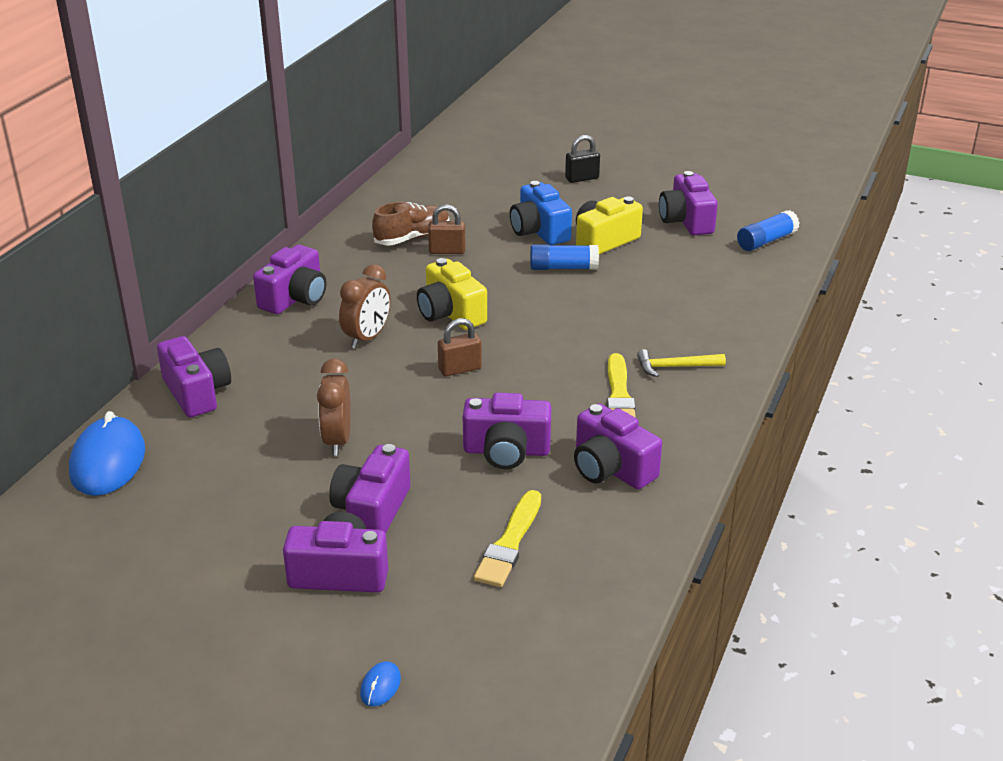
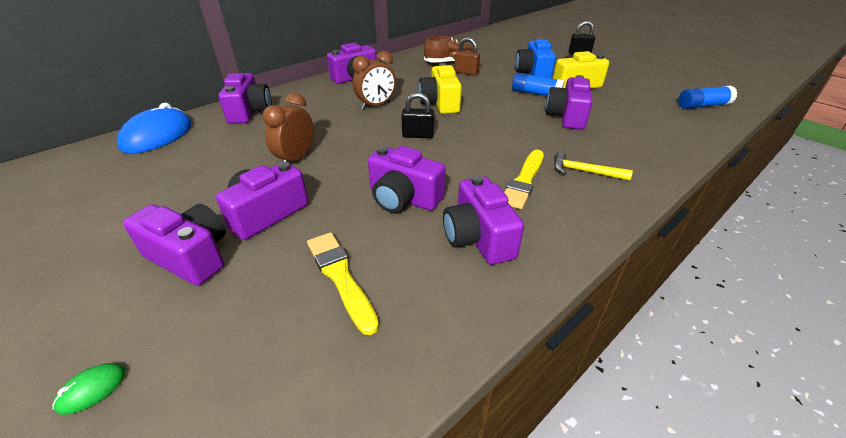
camera: 25 degrees right, 5 degrees up
(380, 686) = (92, 389): blue mouse -> green mouse
(460, 369) = (418, 135): brown padlock -> black padlock
(510, 543) = (341, 277): yellow brush -> yellow brush turned 105 degrees clockwise
(686, 221) = (642, 84): purple camera -> purple camera (567, 116)

